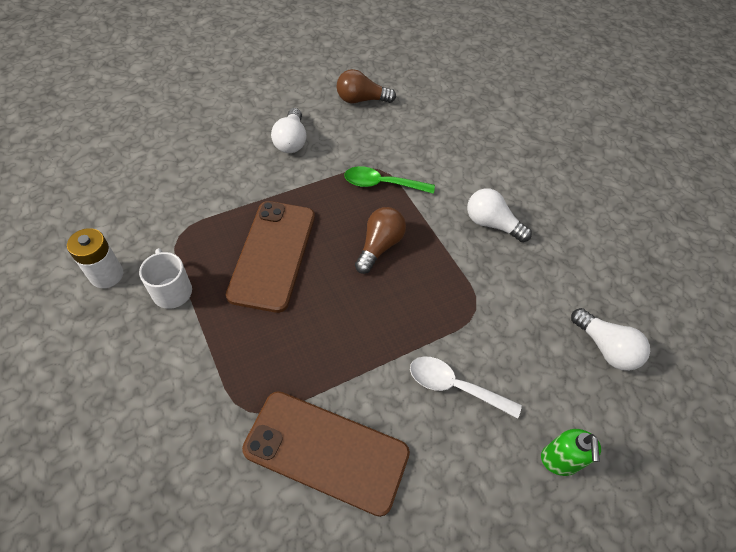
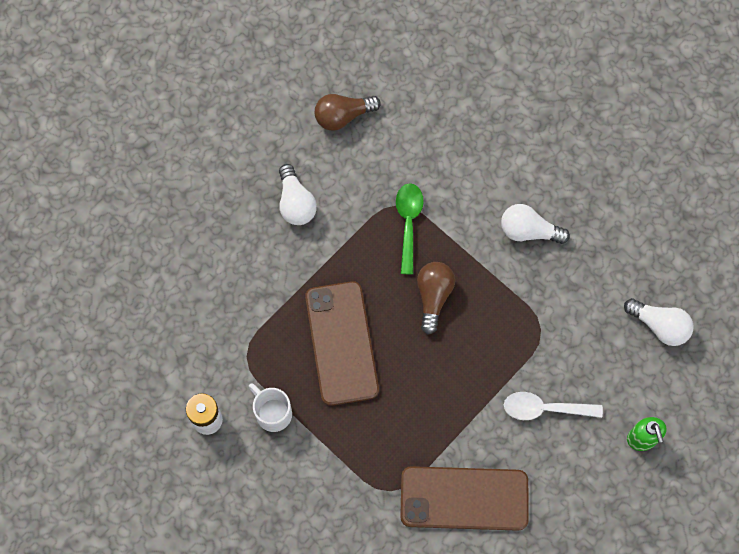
camera: 15 degrees left, 15 degrees up
(382, 184) = (408, 223): green spoon -> green spoon turned 105 degrees clockwise

